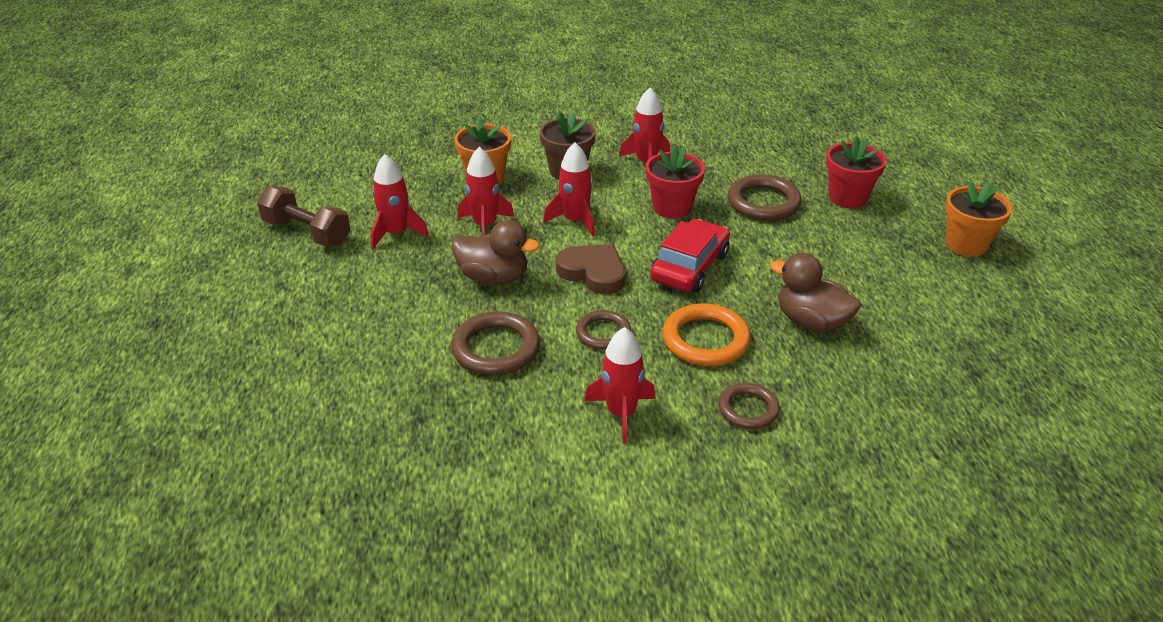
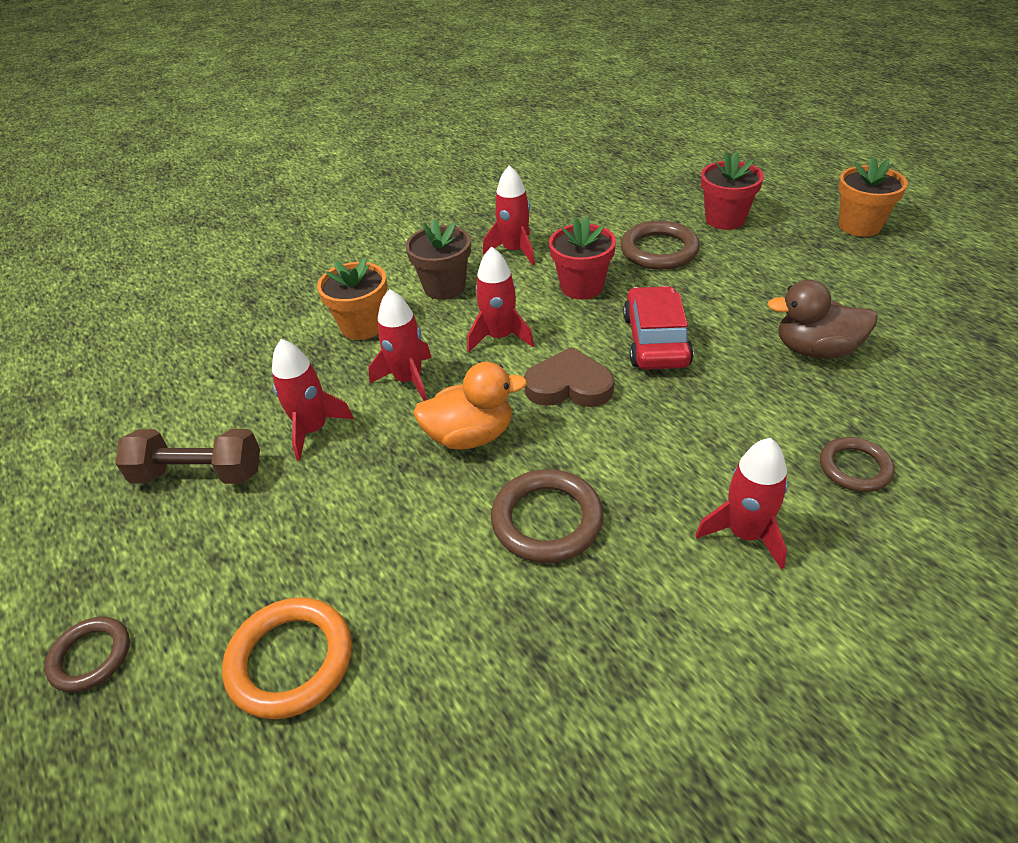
camera: 25 degrees left, 5 degrees up
(494, 277) = (470, 436): brown duck -> orange duck
(603, 333) = (641, 449): brown ring -> brown ring (91, 656)
(705, 340) = (744, 411): orange ring -> orange ring (290, 660)

